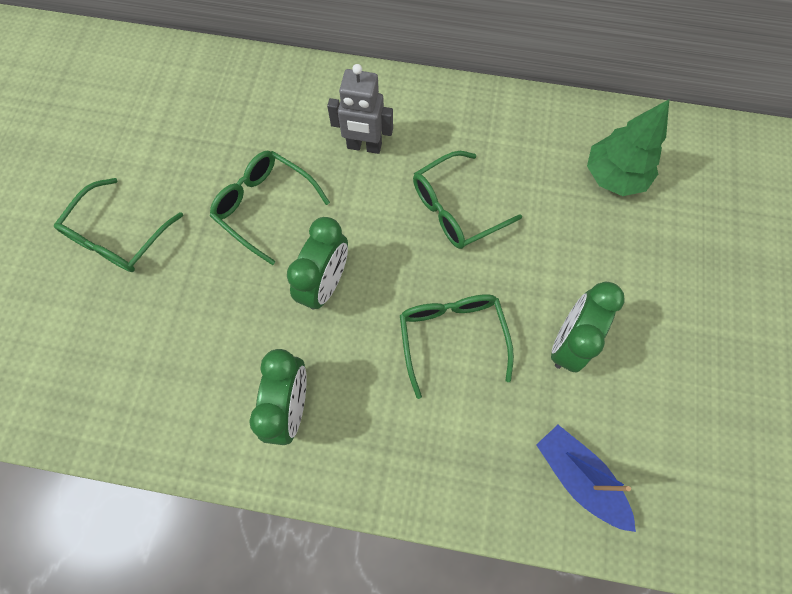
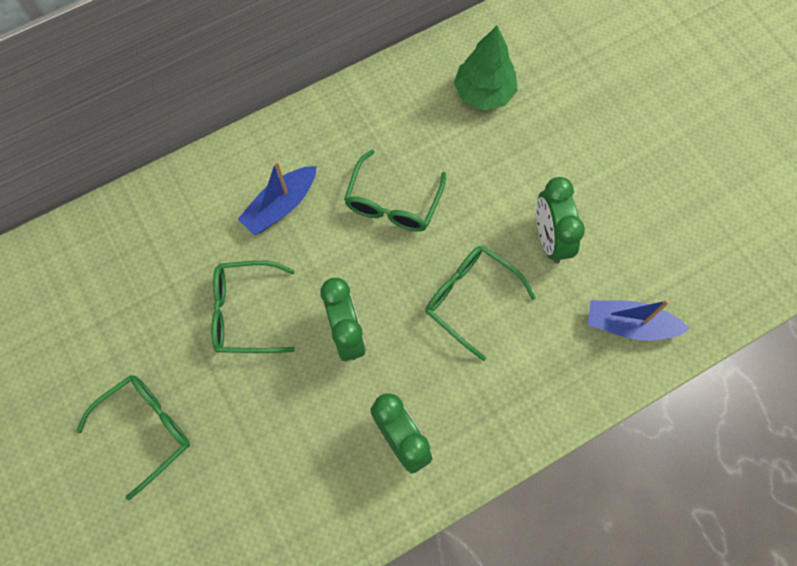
camera: 40 degrees left, 0 degrees up
(118, 237) = (147, 429): green glasses -> green glasses turned 120 degrees counterclockwise
(364, 146) = (280, 206): grey robot -> blue boat

